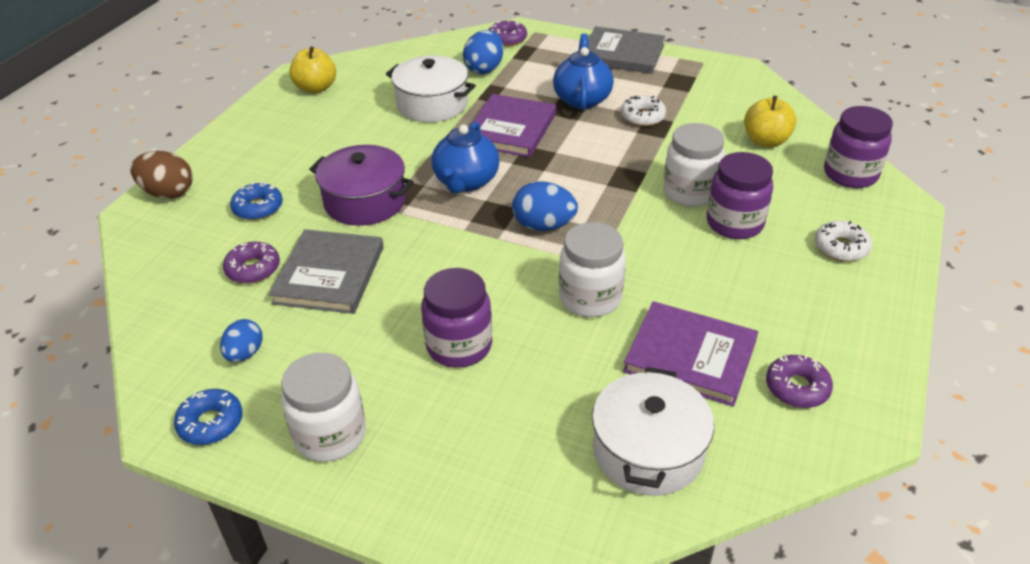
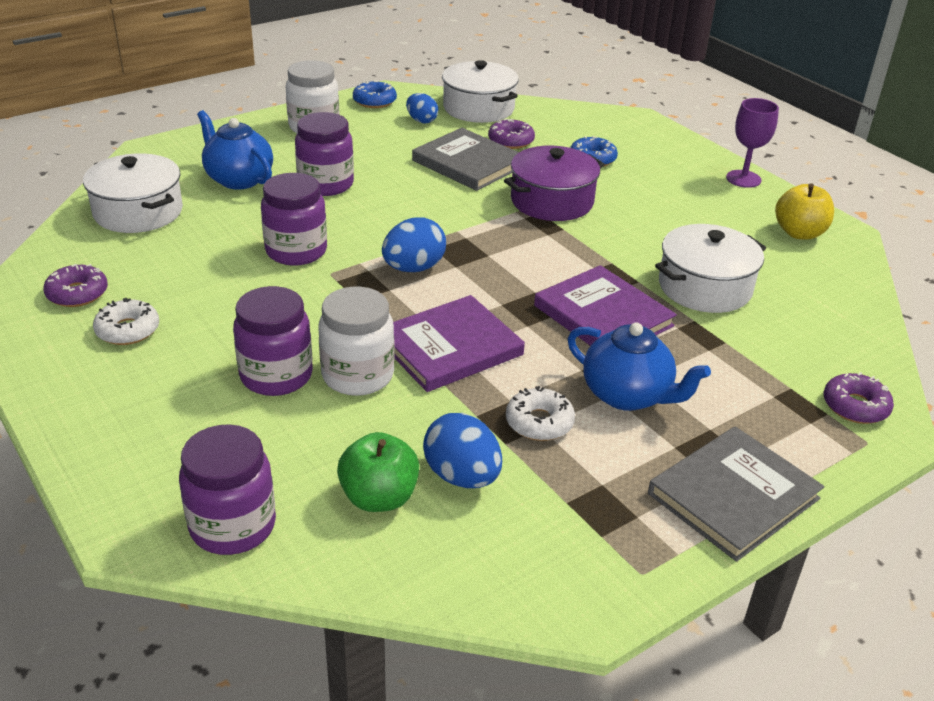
camera: 120 degrees right, 5 degrees down
(168, 193) = (653, 133): brown egg -> none
(177, 325) = (478, 108): none -> white pot
(238, 127) = (743, 179): none -> purple goblet
(466, 181) = (529, 255): blue teapot -> blue teapot (238, 179)
(484, 69) = (770, 353): blue egg -> blue egg (462, 476)
(590, 298) = (296, 251): white jar -> purple jar
(690, 356) = (176, 265): purple book -> purple book (450, 347)
(766, 141) = (379, 497): yellow apple -> green apple
(841, 247) = (151, 423): white donut -> white donut (128, 330)

